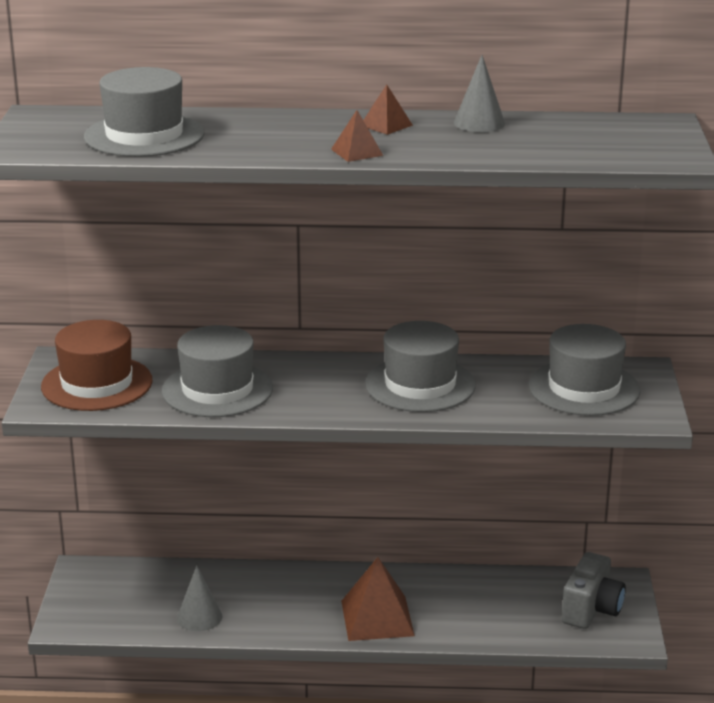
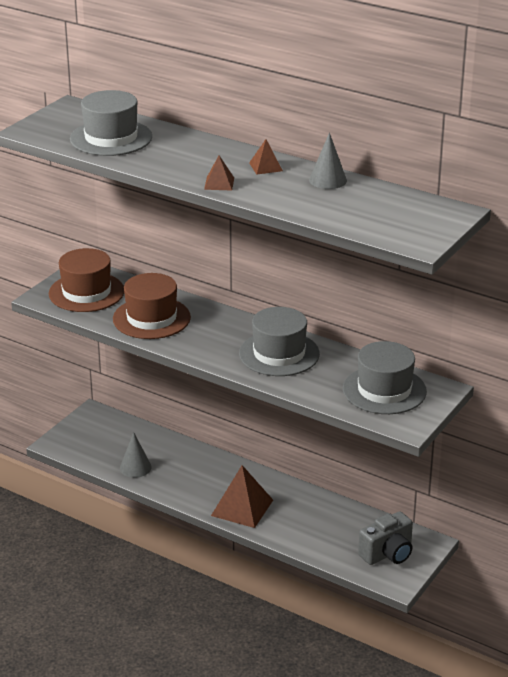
camera: 30 degrees right, 5 degrees up
(217, 390) = (151, 318): grey hat -> brown hat

